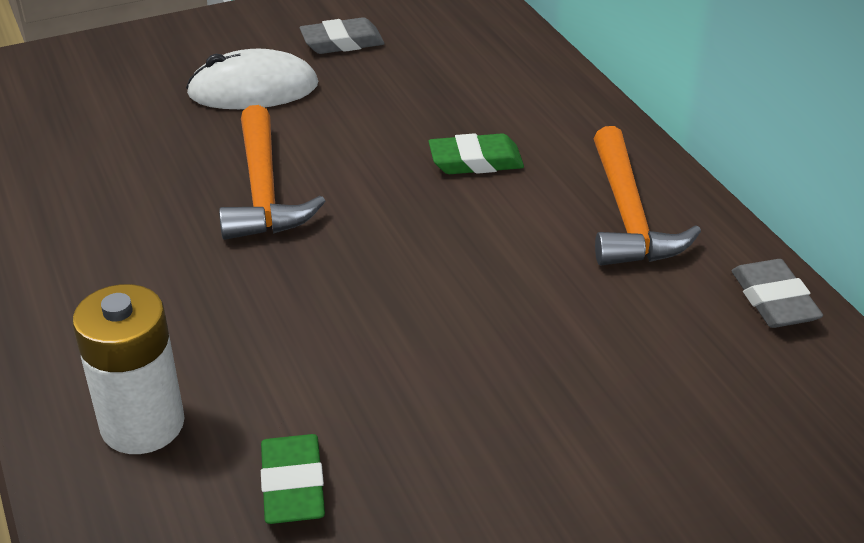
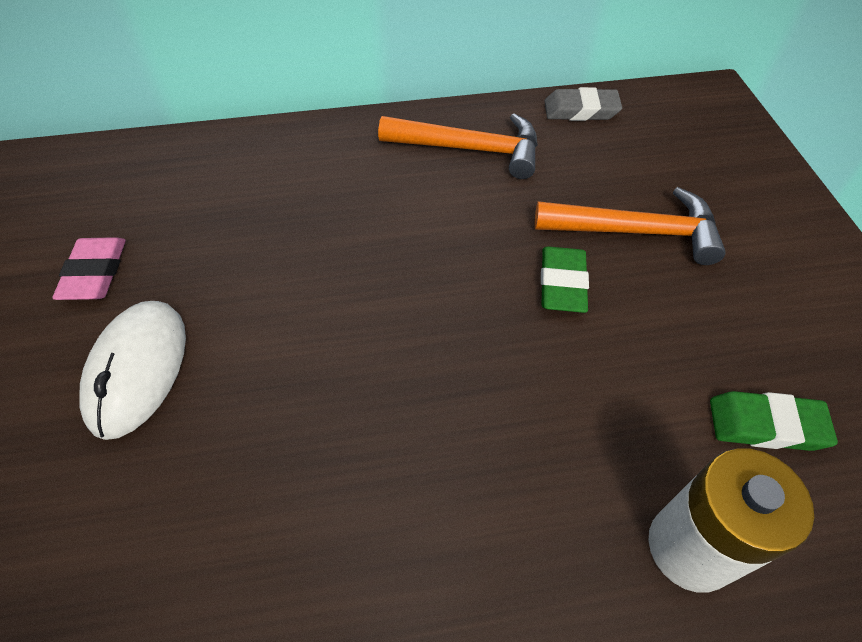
camera: 75 degrees left, 15 degrees up
(264, 191) = (340, 387): orange hammer -> orange hammer (636, 231)
(342, 42) = (95, 273): grey eraser -> pink eraser
(475, 161) = (361, 217): green eraser -> green eraser (562, 284)

